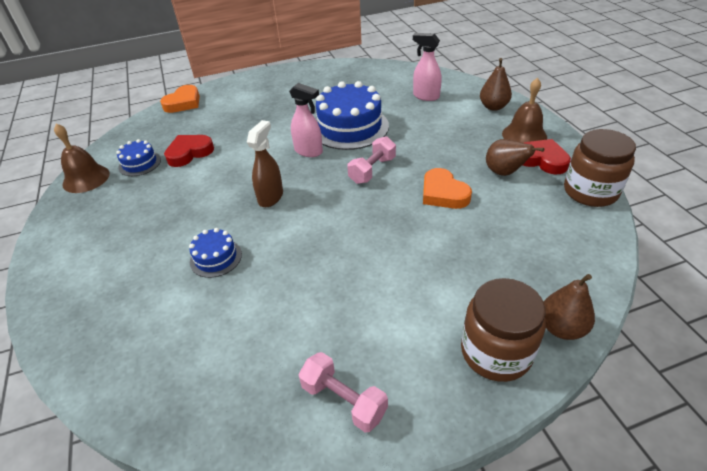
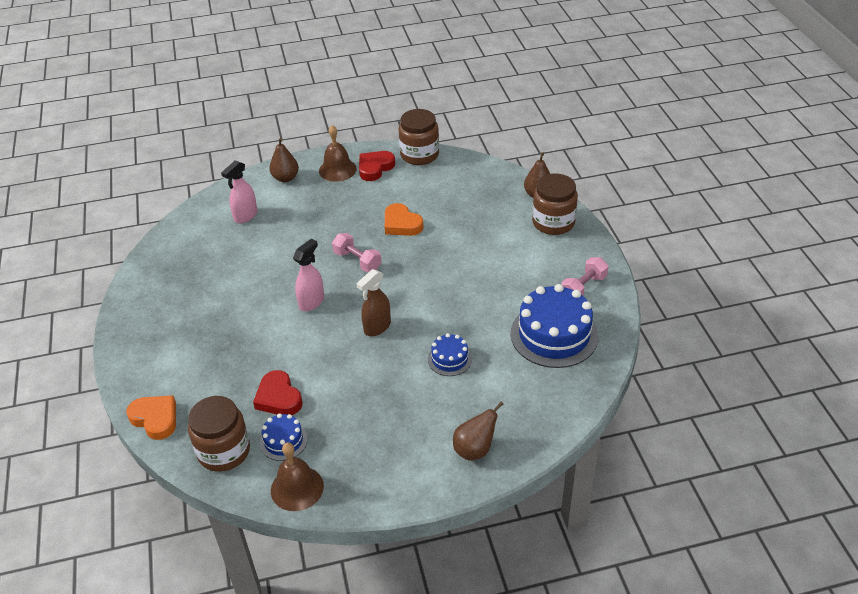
camera: 85 degrees left, 0 degrees up
(140, 137) = (224, 451): none -> brown jar
(271, 197) = (377, 327): brown spray bottle -> brown spray bottle turned 75 degrees counterclockwise
(350, 127) = (280, 272): blue cake -> blue cake (554, 335)
(443, 193) = (401, 224): orange heart -> orange heart turned 75 degrees clockwise
(504, 173) = (385, 189): brown pear -> brown pear (475, 449)

